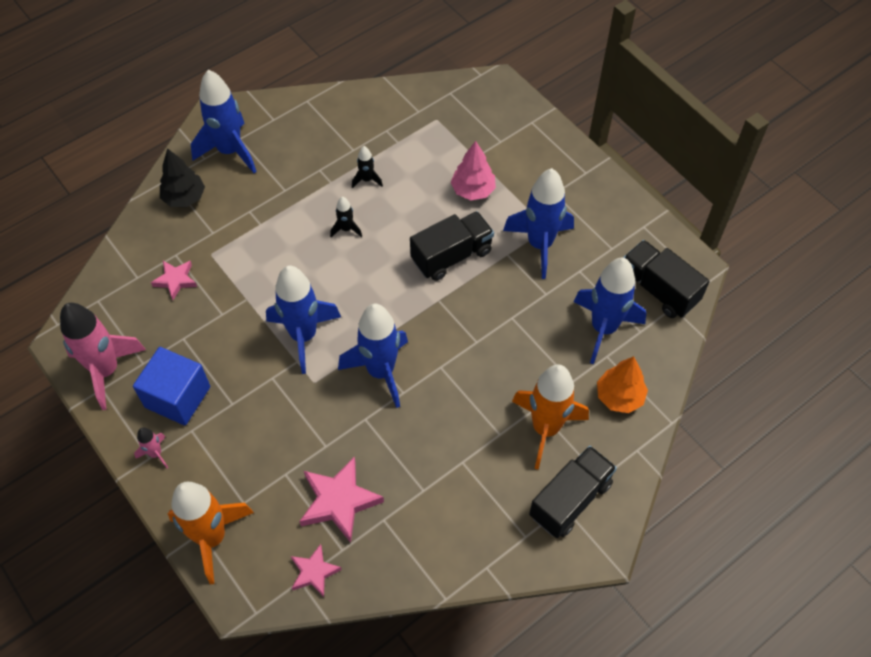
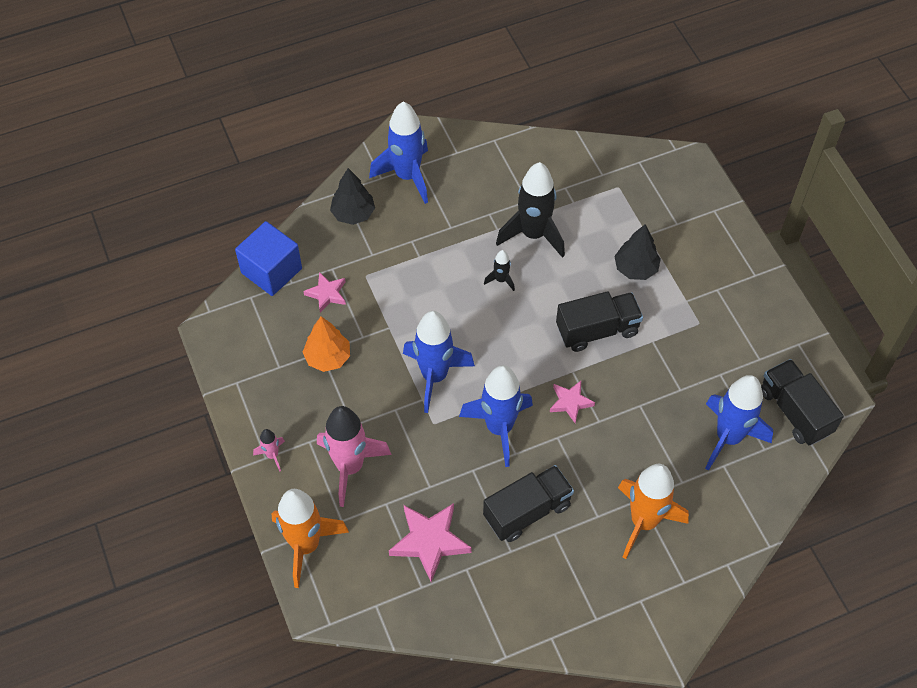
camera: 15 degrees right, 0 degrees up
(106, 370) = (244, 366): pink rocket -> pink rocket (350, 467)
(177, 397) = (304, 407): blue cube -> blue cube (271, 271)
(314, 572) = (391, 601): pink star -> pink star (570, 402)
(367, 180) = (533, 234): black rocket -> black rocket, size x2.23
(473, 190) = (635, 268): pink tree -> black tree
(540, 245) = (688, 339): blue rocket -> none
(570, 499) = (649, 595): black truck -> black truck (527, 511)
(619, 397) = (724, 508): orange tree -> orange tree (328, 357)

